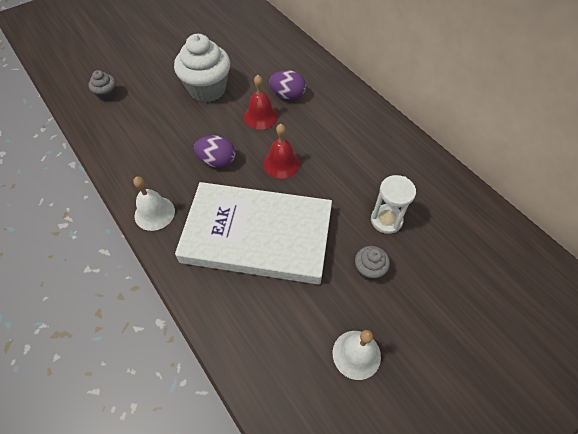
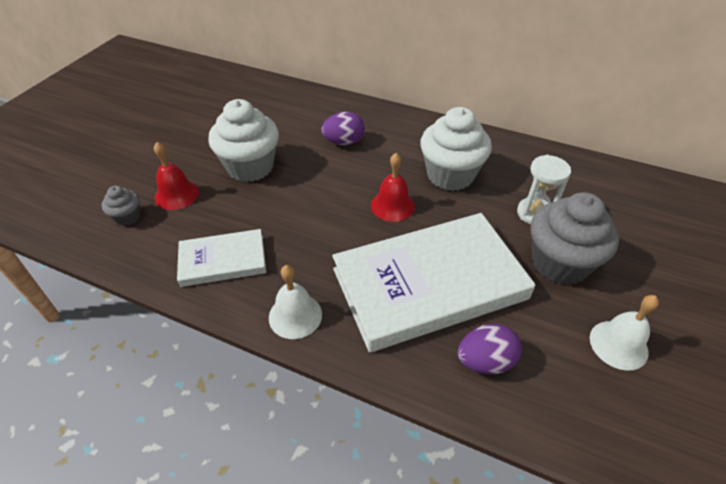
camera: 30 degrees left, 10 degrees down
(140, 152) = (223, 260): none -> white book
(217, 161) = (323, 232): purple egg -> purple egg (485, 361)
(261, 116) = (333, 171): red bell -> red bell (176, 194)
(346, 158) = (450, 175): none -> white cupcake
(369, 270) = (559, 263): grey cupcake -> grey cupcake, size x2.08

